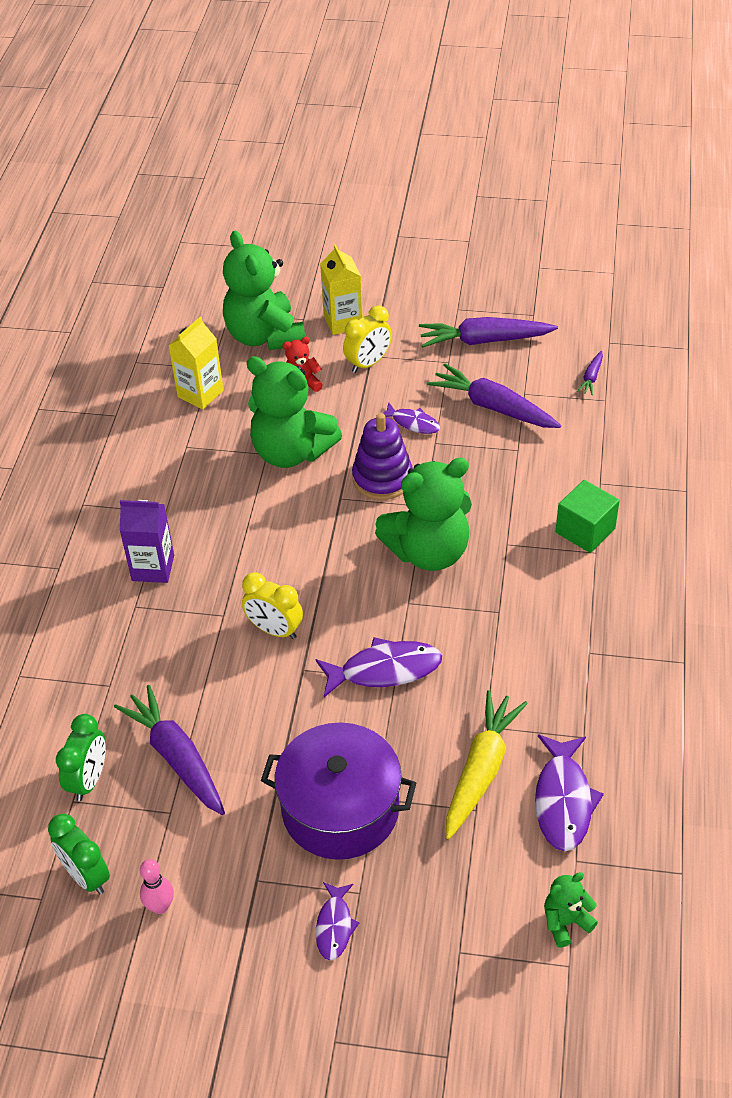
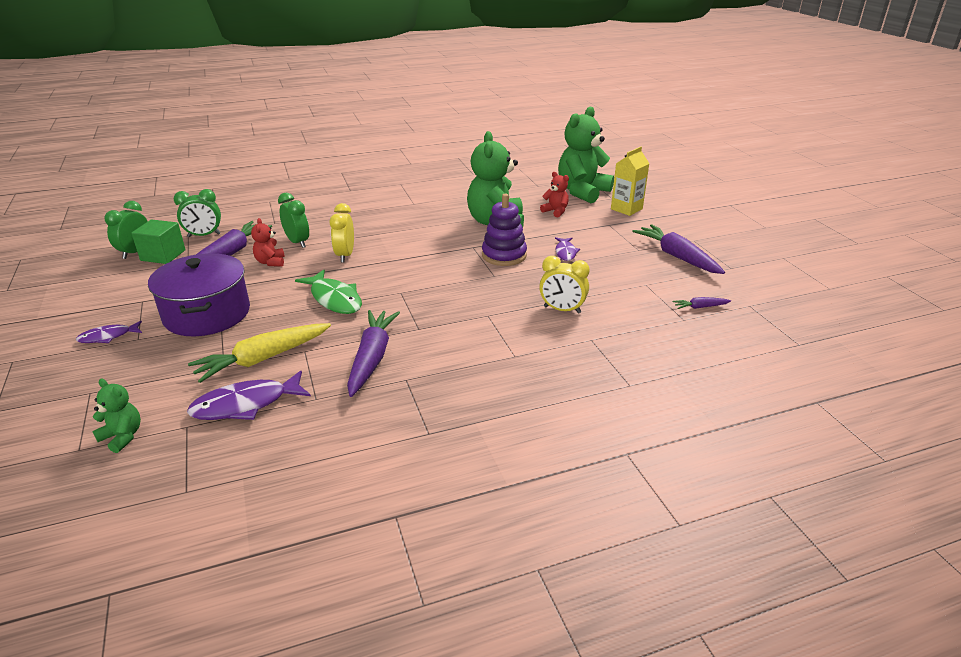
camera: 60 degrees right, 15 degrees down
(153, 568) = (368, 211): purple carton -> none
(160, 906) = (117, 277): pink bowling pin -> none
(197, 672) = (297, 242): none -> green clock
(200, 394) = (514, 188): yellow carton -> none
(238, 715) = (270, 262): none -> red teddy bear
(368, 363) = (600, 225): yellow clock -> yellow clock (562, 310)
(385, 670) = (334, 299): purple fish -> green fish
(428, 552) = (453, 287): green teddy bear -> none
(481, 769) = (262, 359): yellow carrot -> yellow carrot turned 150 degrees clockwise
(493, 407) = (616, 276): purple carrot -> purple carrot (372, 358)
(585, 530) = (533, 345): green cube -> green cube (163, 255)

